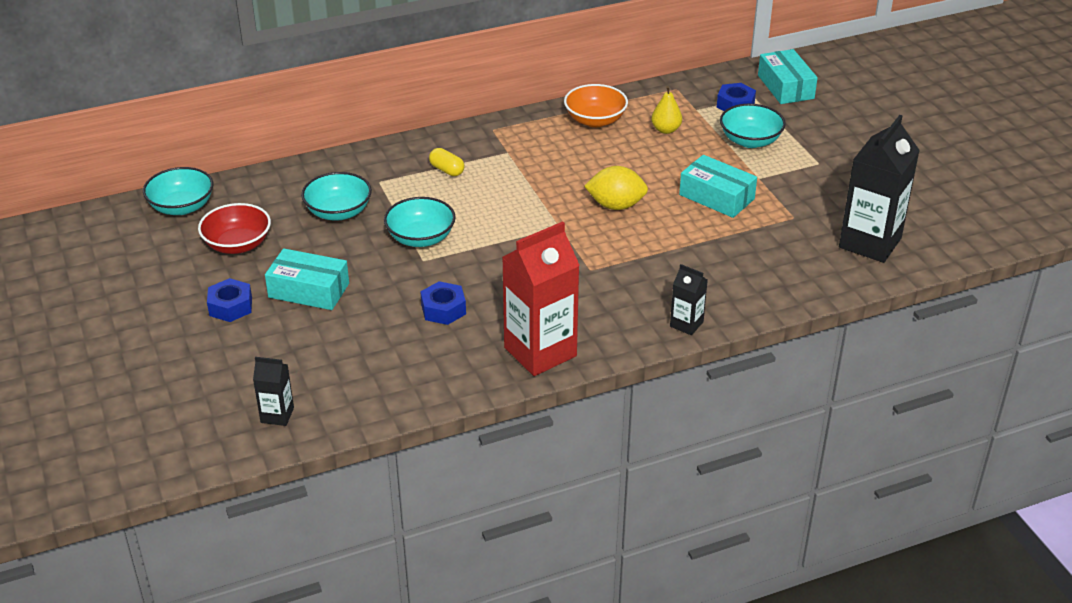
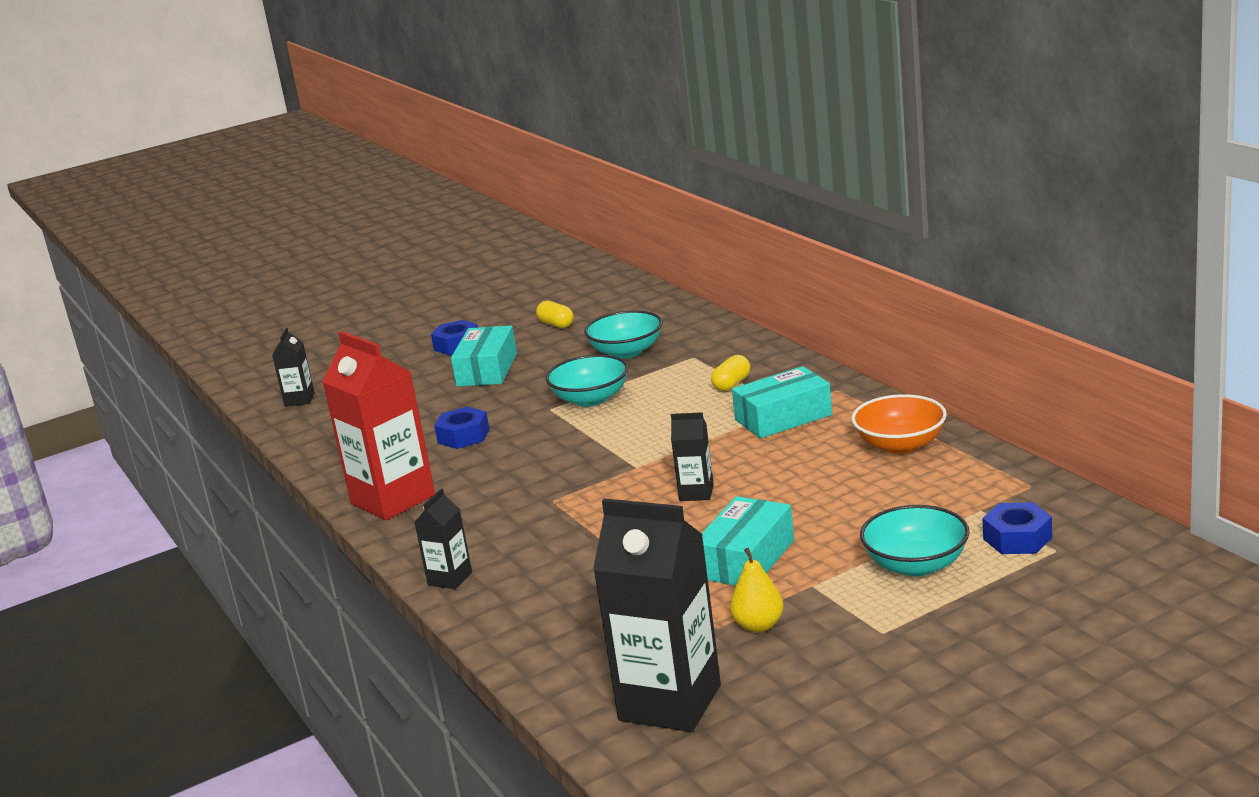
camera: 85 degrees right, 15 degrees down
(182, 207) = (612, 289): turquoise bowl -> none
(237, 244) = (556, 324): red bowl -> yellow capsule
(616, 205) = (696, 493): yellow lemon -> black carton
(666, 130) = (906, 496): yellow pear -> yellow pear (758, 625)
(785, 87) = (1111, 574): turquoise box -> turquoise box (783, 417)

